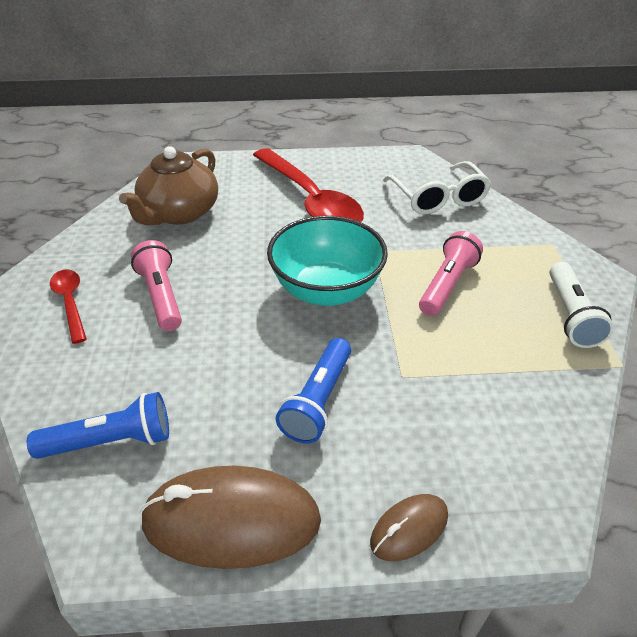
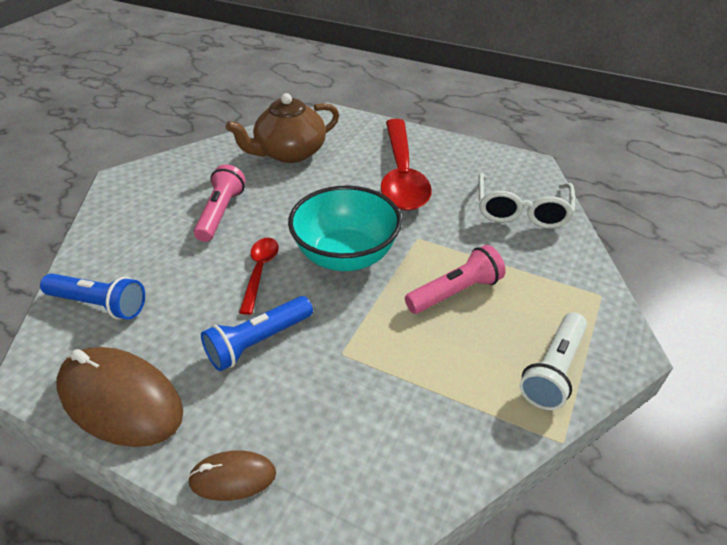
camera: 30 degrees right, 0 degrees up
(70, 302) = (160, 195): red spoon -> red spoon (260, 271)

